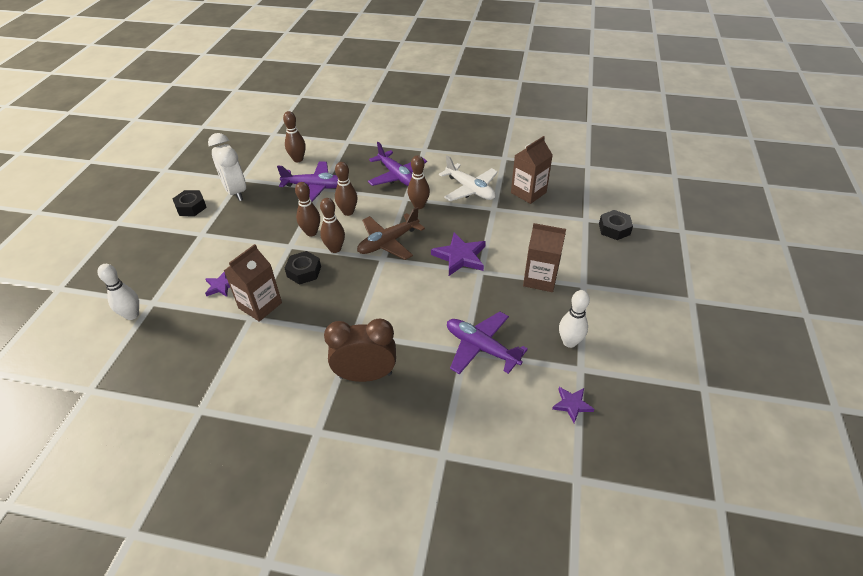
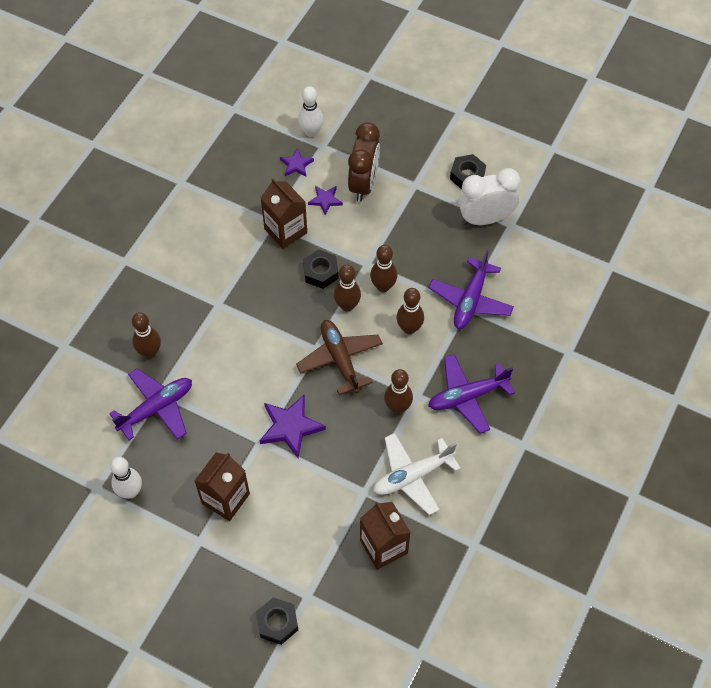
camera: 105 degrees right, 15 degrees up
(298, 159) = (538, 289): brown bowling pin -> brown bowling pin (150, 352)
(365, 375) = (165, 305): brown clock -> brown clock (363, 184)
(572, 404) = (63, 463): purple star -> purple star (296, 164)

